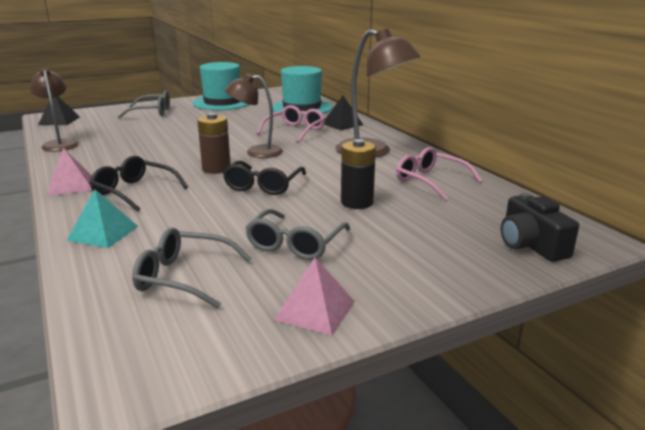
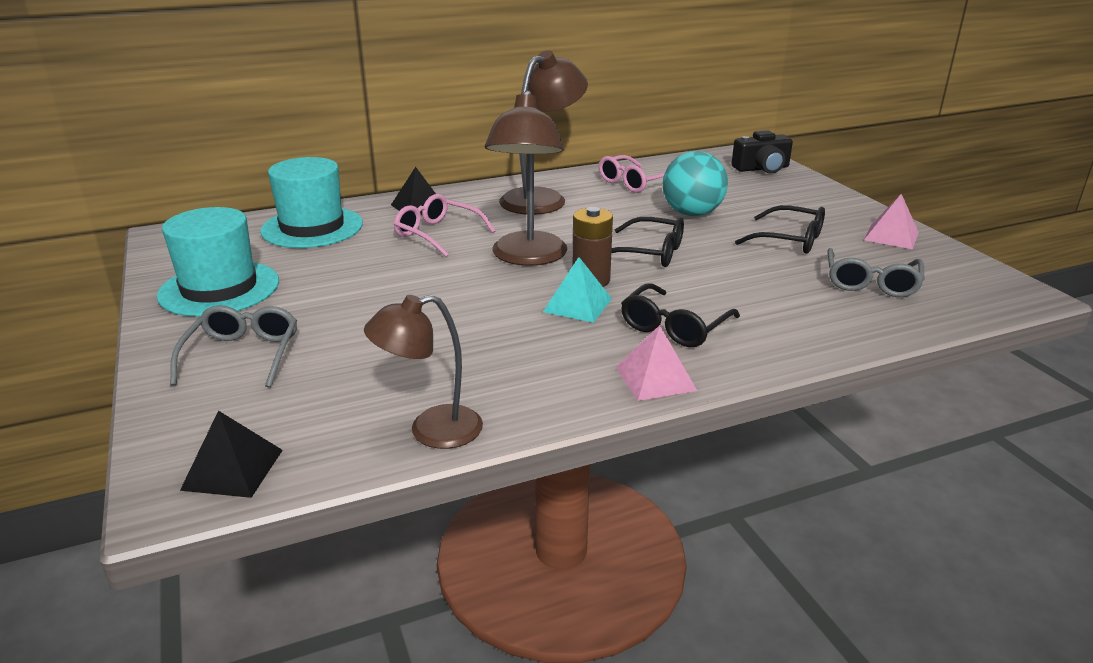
camera: 85 degrees left, 5 degrees up
(103, 233) = (800, 332): turquoise pyramid -> turquoise pyramid (577, 305)
(256, 152) = (528, 257): brown lamp -> brown lamp, size x1.53
(295, 244) = (790, 240): grey glasses -> black glasses
(357, 202) = (692, 214): black battery -> turquoise ball

